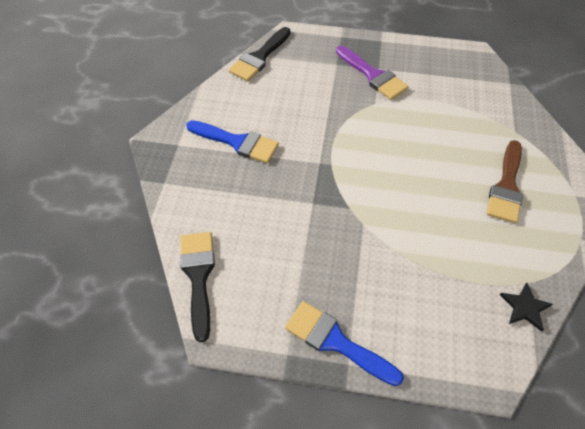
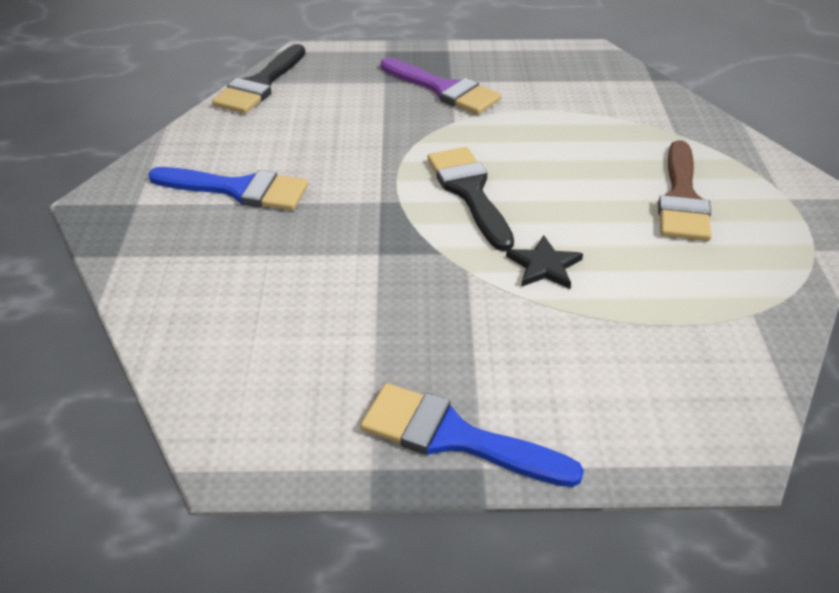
camera: 10 degrees left, 15 degrees down
(198, 276) = (193, 376): black brush -> black brush (469, 192)
(525, 307) = (756, 347): black star -> black star (544, 266)

